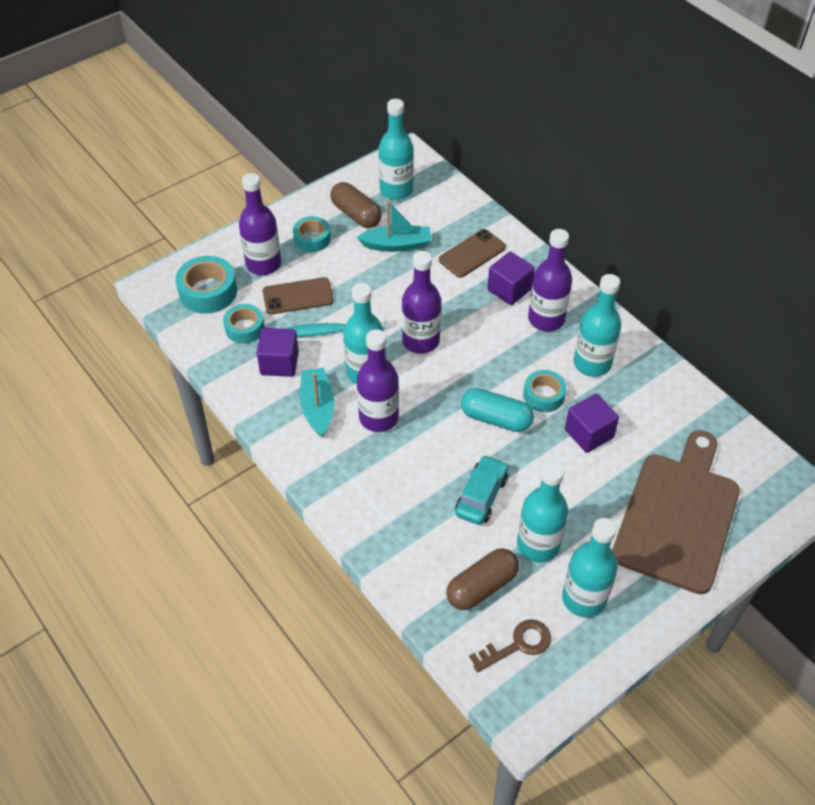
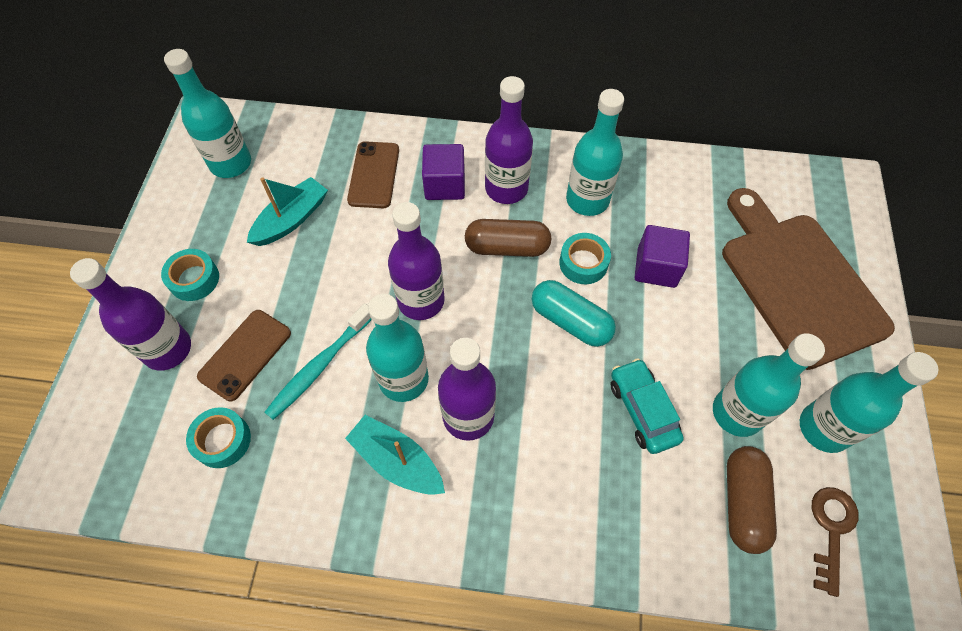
camera: 45 degrees left, 10 degrees up
(208, 291) = (132, 433): turquoise tape -> none
(279, 363) = (304, 447): purple cube -> none
(356, 214) = (215, 218): brown capsule -> brown capsule (507, 247)
(496, 419) = (570, 321): turquoise capsule -> turquoise capsule turned 60 degrees clockwise

